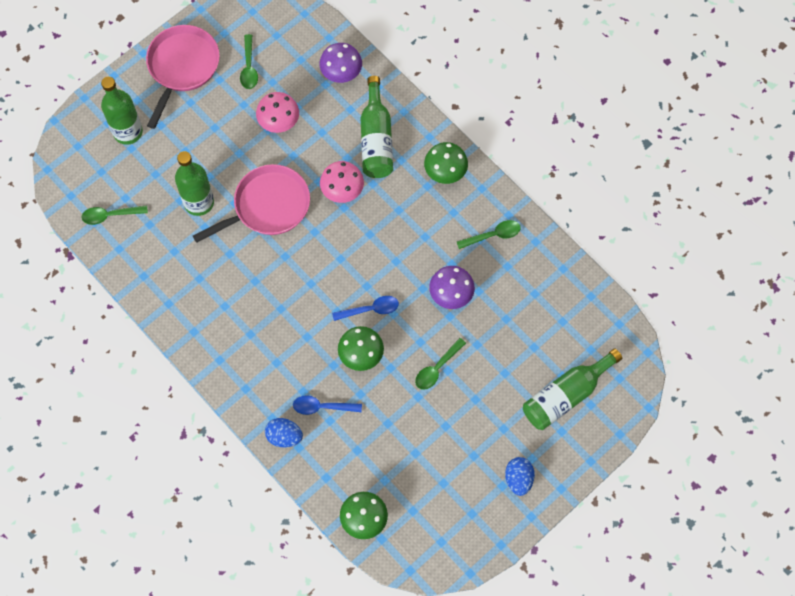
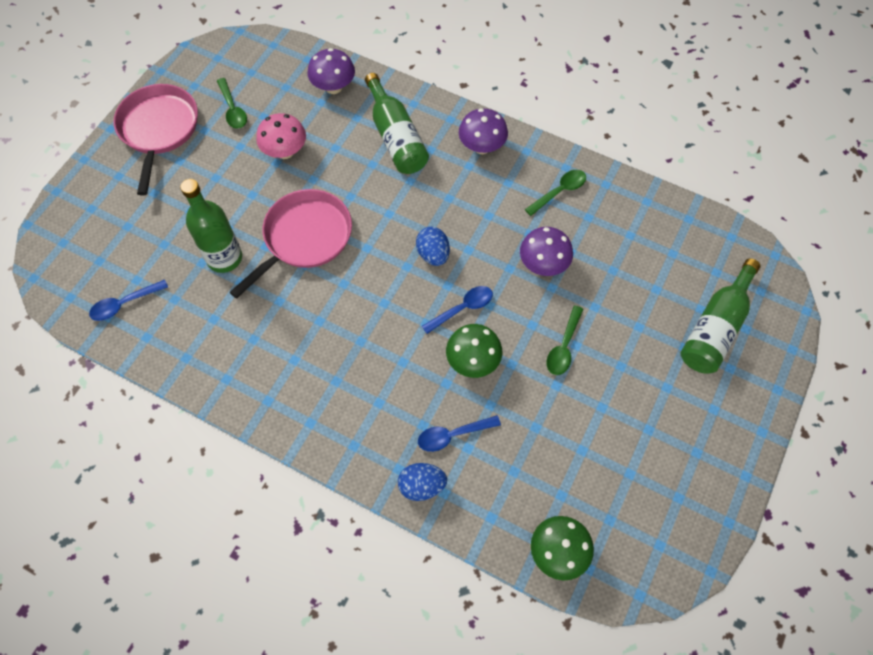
camera: 20 degrees left, 5 degrees down
(110, 215) = (124, 304): green spoon -> blue spoon
(128, 132) = (118, 210): green bottle -> none
(342, 191) = (380, 197): pink mushroom -> none
(445, 172) = (482, 147): green mushroom -> purple mushroom
(518, 479) = (711, 438): blue egg -> blue egg (433, 254)

